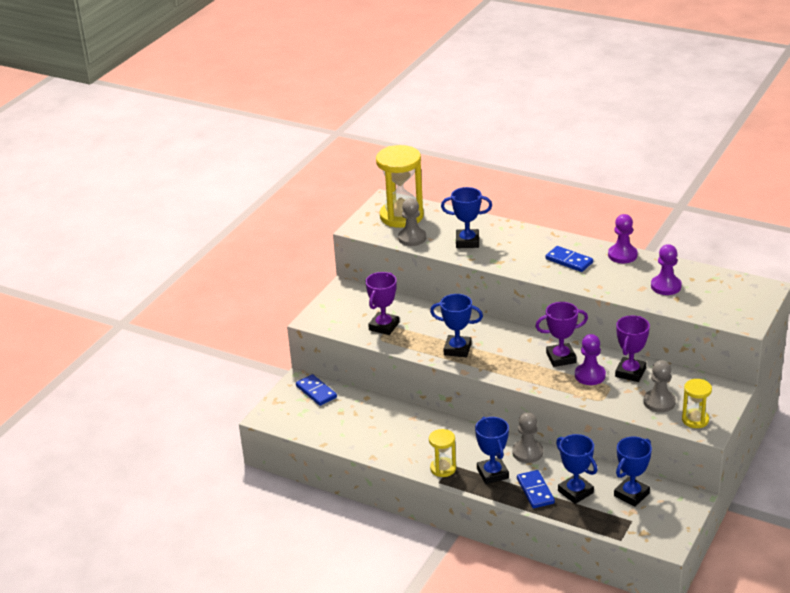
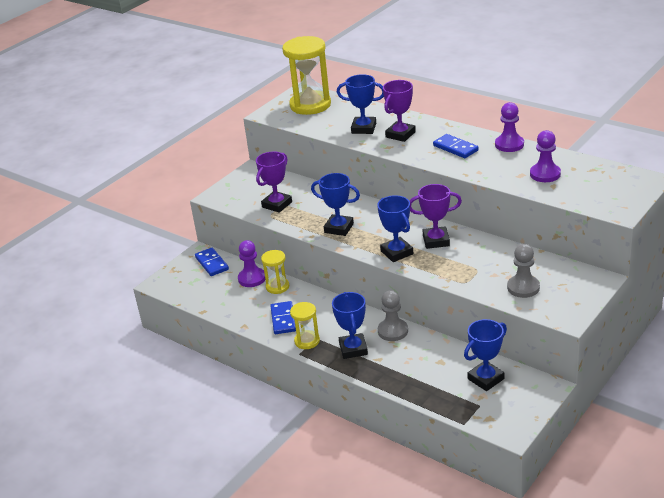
camera: 10 degrees right, 0 degrees up
(412, 238) = (313, 124): grey pawn -> none
(535, 491) = (390, 369): blue domino -> blue domino (283, 319)
(575, 492) = (430, 372): blue trophy -> blue trophy (396, 252)
(590, 375) = (460, 258): purple pawn -> purple pawn (252, 278)
(630, 372) = (501, 258): purple trophy -> purple trophy (400, 134)
(695, 420) = (556, 307): yellow hourglass -> yellow hourglass (277, 287)

